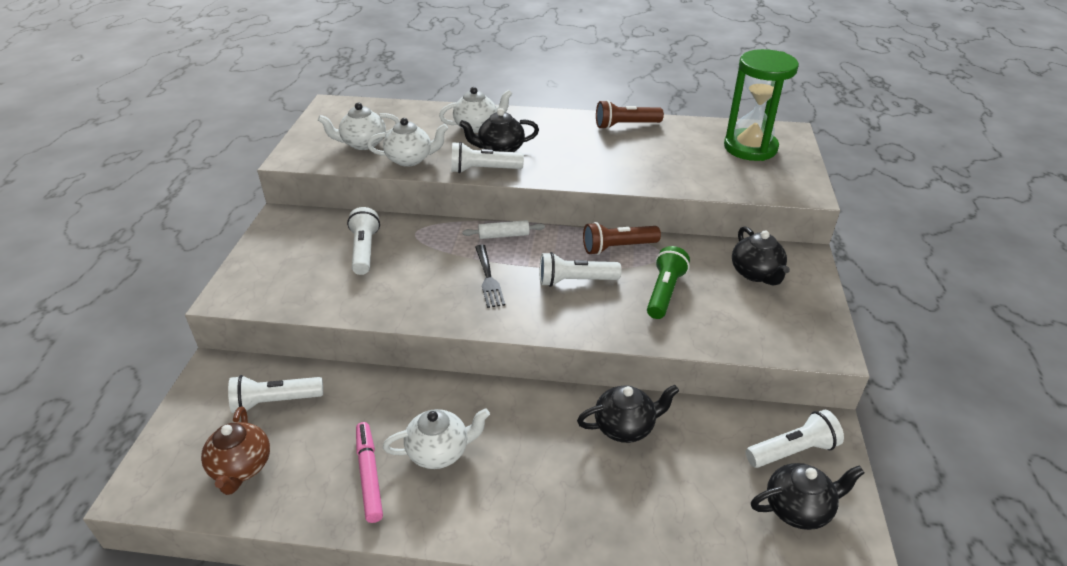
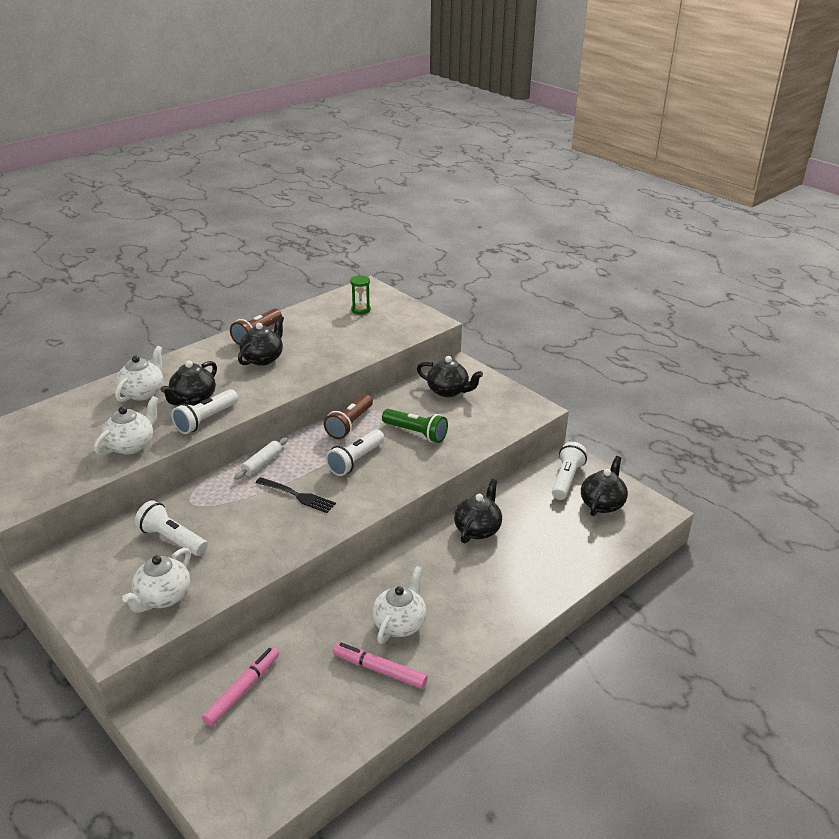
camera: 50 degrees left, 5 degrees down
(241, 467) = (289, 740): brown teapot -> none
(275, 402) = (242, 690): white flashlight -> pink marker
(363, 144) = (64, 457): white teapot -> white teapot (163, 597)
(600, 146) = (263, 358): none -> black teapot
(664, 292) = (416, 433): green flashlight -> green flashlight turned 150 degrees clockwise
(750, 148) = (361, 310): green hourglass -> green hourglass, size x0.43

